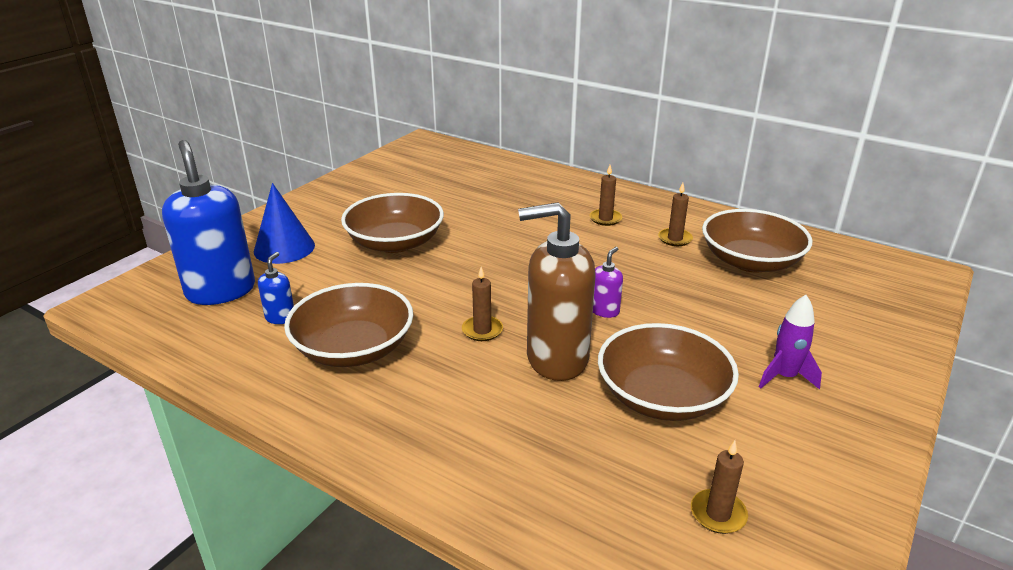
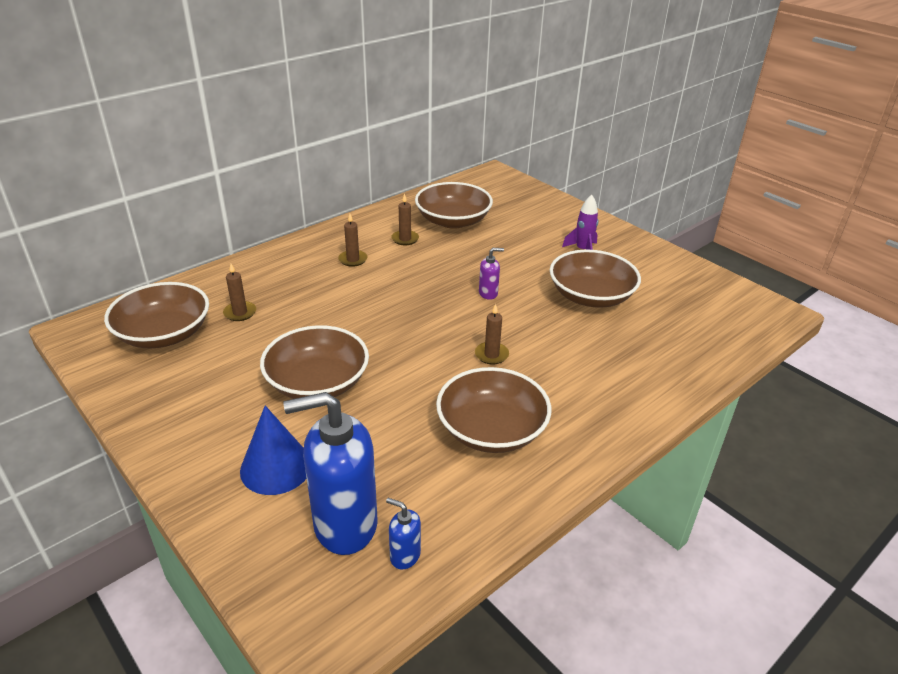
camera: 75 degrees left, 5 degrees up
(280, 317) = (422, 476): blue soap dispenser -> blue soap dispenser (405, 556)
(432, 169) = (164, 334): none -> brown bowl
(556, 359) = (539, 327): brown soap dispenser -> none
(604, 311) = (488, 293): purple soap dispenser -> purple soap dispenser turned 120 degrees clockwise
(718, 514) = (691, 306): brown candle -> brown candle (240, 313)

